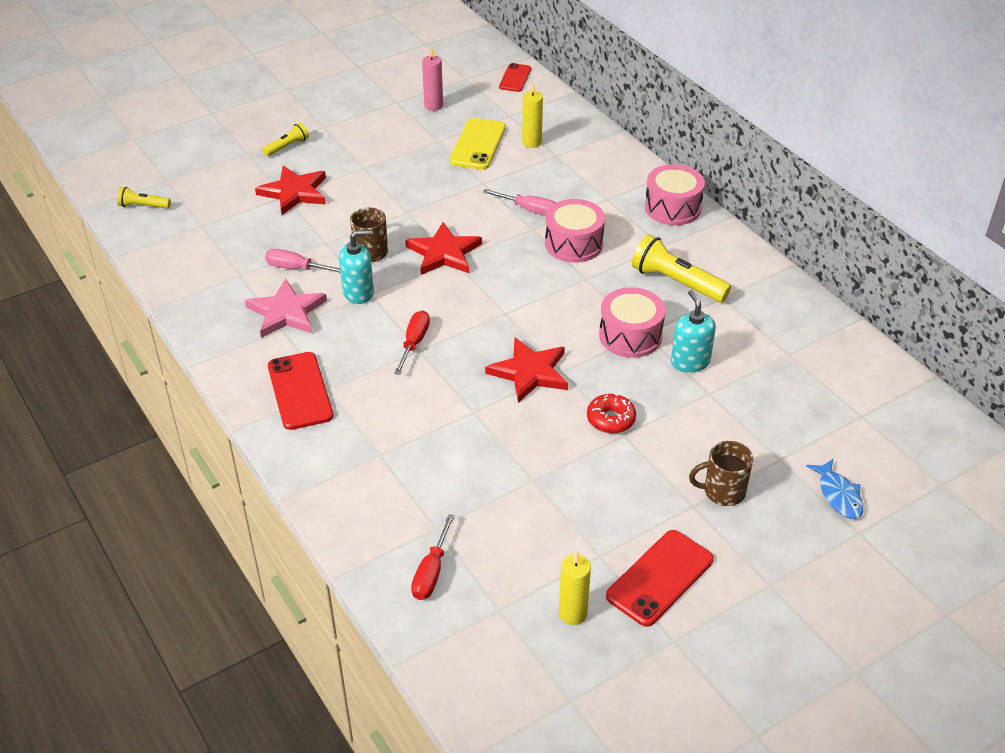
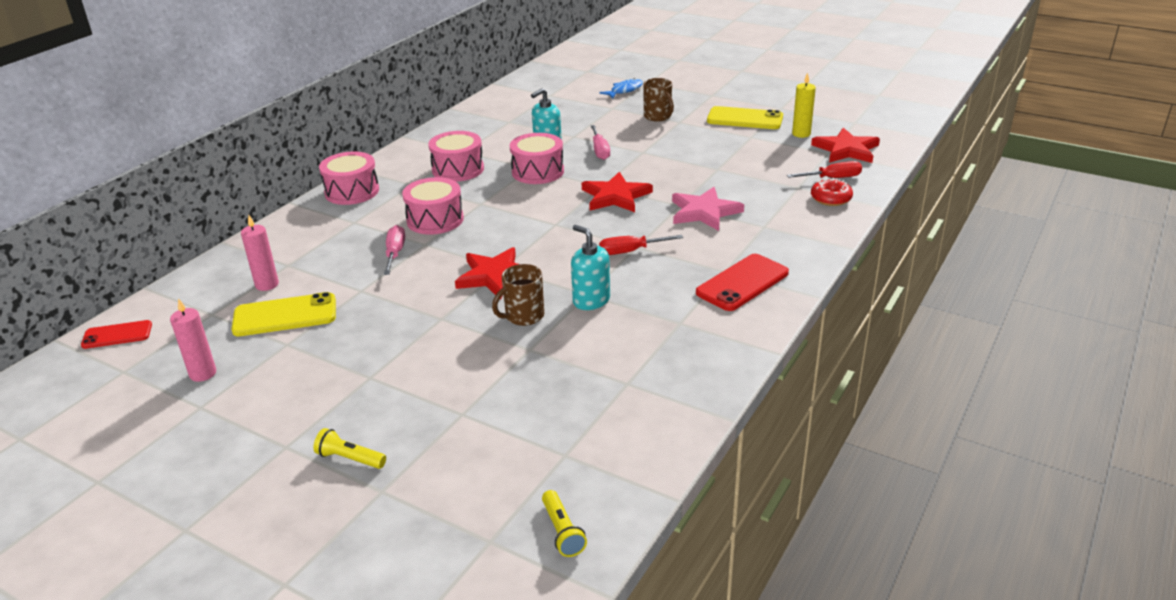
camera: 115 degrees left, 10 degrees down
(286, 312) = (655, 330): pink star -> pink star (704, 212)
(294, 192) = (451, 408): red star -> red star (846, 150)
(296, 268) = (585, 350): pink screwdriver -> pink screwdriver (600, 150)
(531, 142) = (267, 285): yellow candle -> pink candle
(610, 419) = (633, 159): red donut -> red donut (831, 198)
(660, 578) = (744, 119): red phone -> yellow phone
(676, 282) = (458, 169): yellow flashlight -> pink drum

